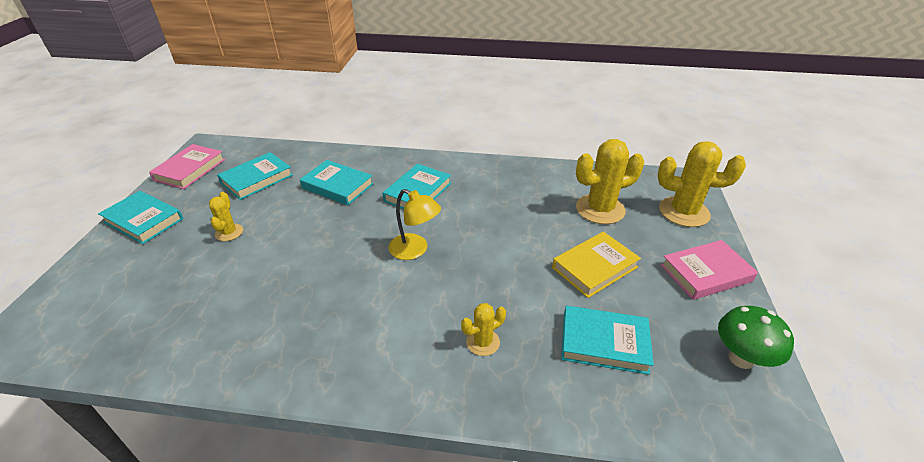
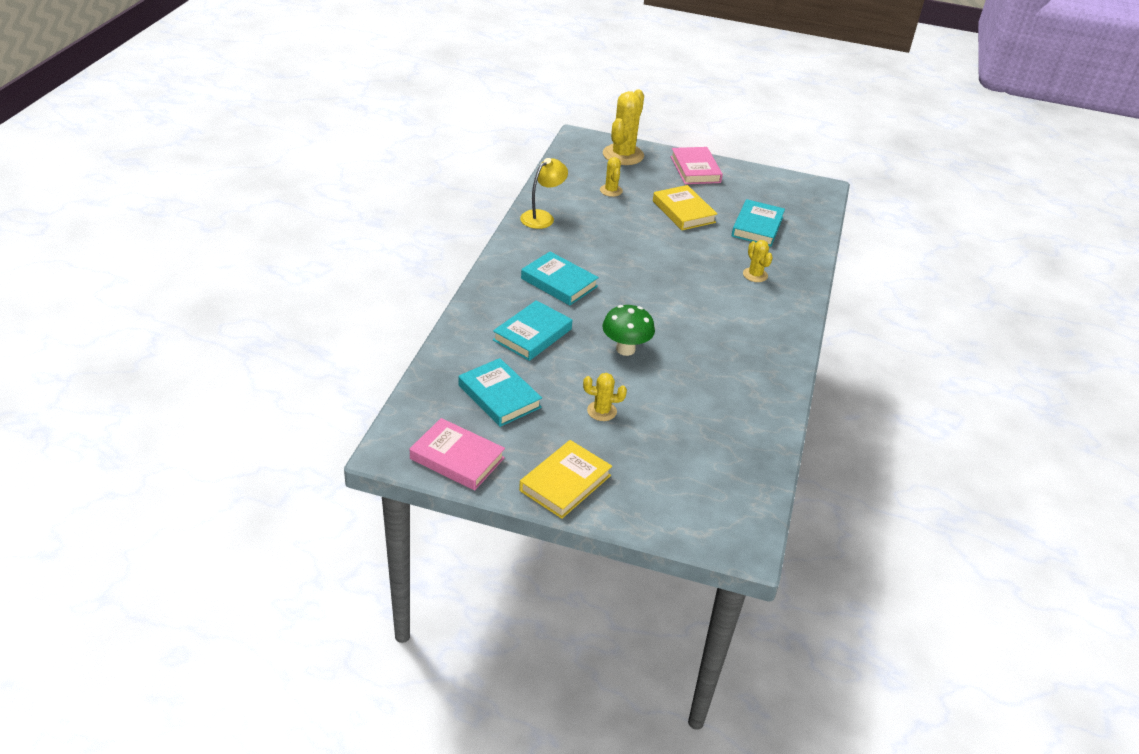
camera: 85 degrees left, 0 degrees up
(143, 221) = (565, 483): turquoise book -> yellow book
(415, 250) = (649, 294): yellow lamp -> yellow lamp (542, 217)
(600, 209) = (611, 190): yellow cactus -> yellow cactus, size x0.52
(741, 358) = (770, 183): green mushroom -> green mushroom (625, 349)

